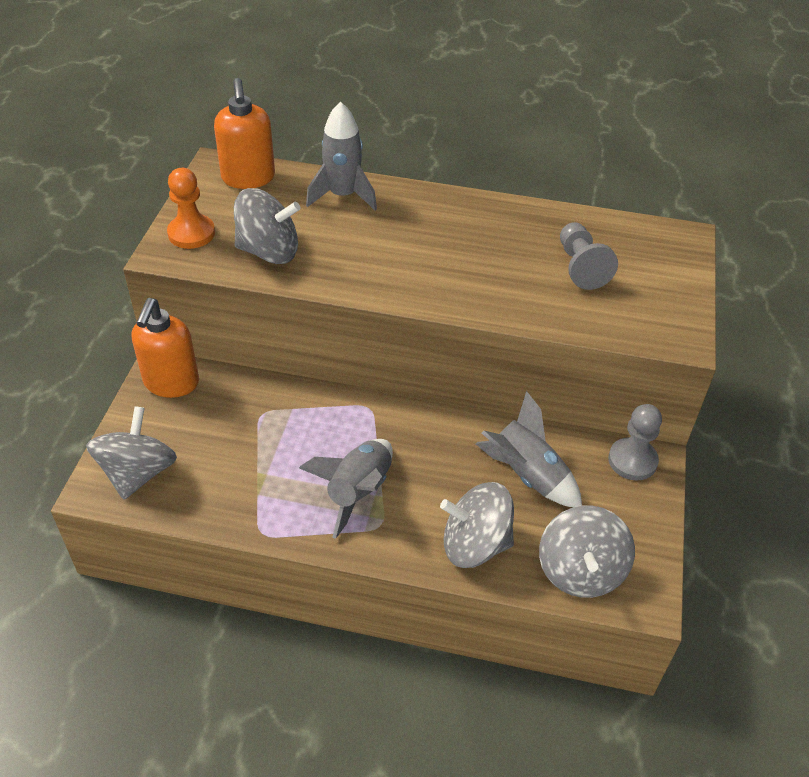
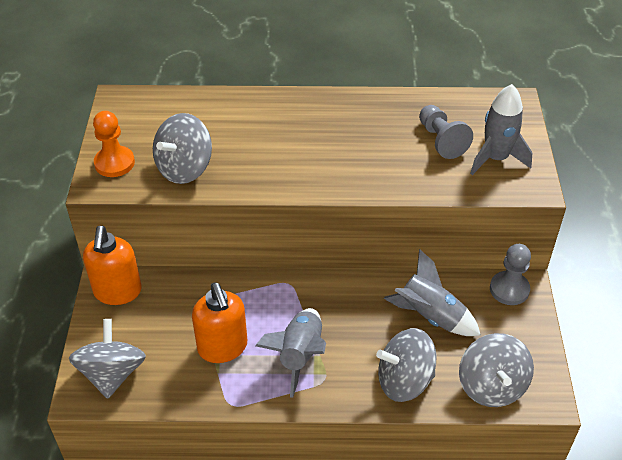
camera: 10 degrees left, 0 degrees up
(248, 178) = (148, 106): orange soap dispenser -> orange soap dispenser (223, 347)
(268, 251) = (184, 168): grey spinning top -> grey spinning top turned 135 degrees clockwise
(343, 195) = (232, 109): grey rocket -> grey rocket (496, 158)

